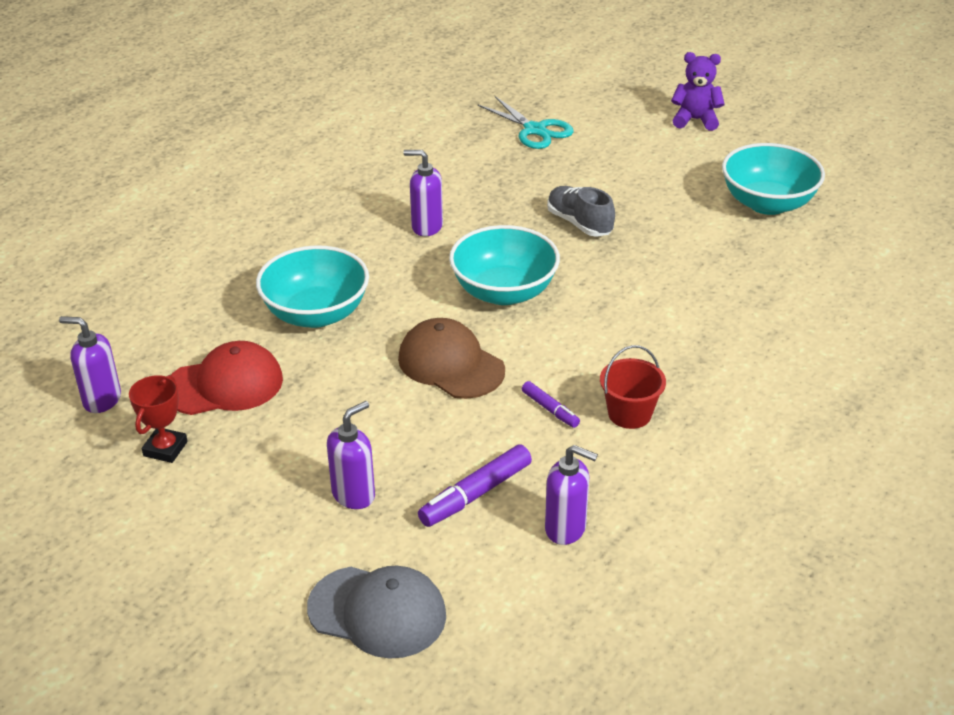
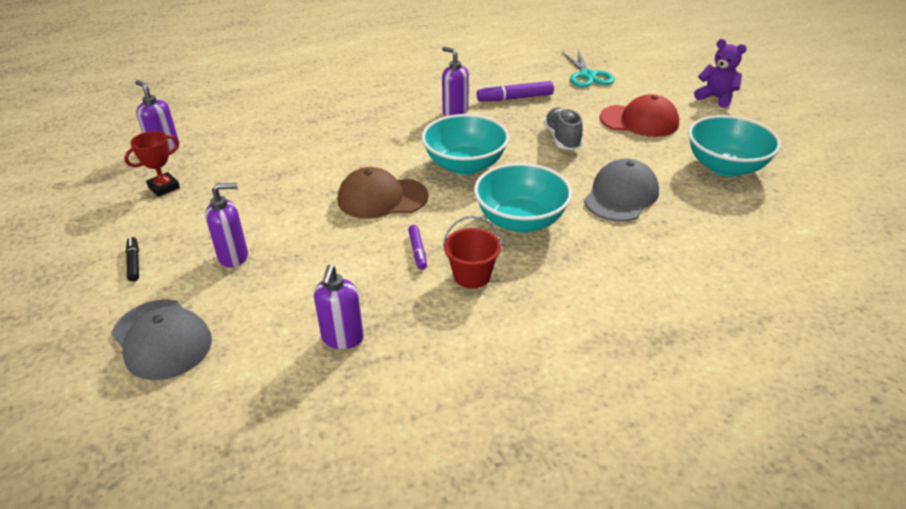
camera: 30 degrees right, 0 degrees up
(225, 385) = (236, 163): red cap -> red cap (639, 121)
(242, 549) = (134, 263): none -> black marker
(316, 314) = (333, 141): turquoise bowl -> turquoise bowl (520, 220)
(451, 364) = (382, 198): brown cap -> brown cap turned 75 degrees counterclockwise
(476, 494) = (308, 288): purple marker -> purple marker (515, 98)
(566, 529) = (342, 338): purple soap dispenser -> purple soap dispenser turned 45 degrees clockwise
(696, 271) = (621, 195): none -> grey cap

